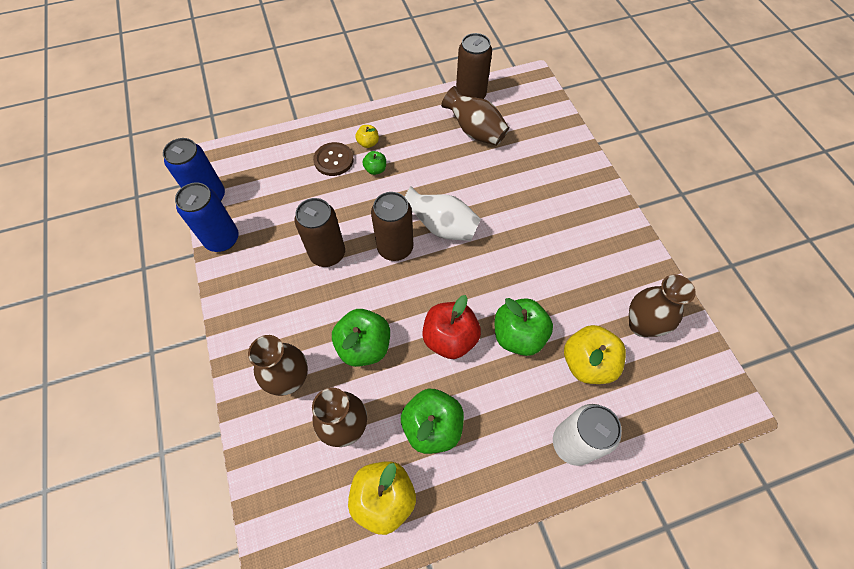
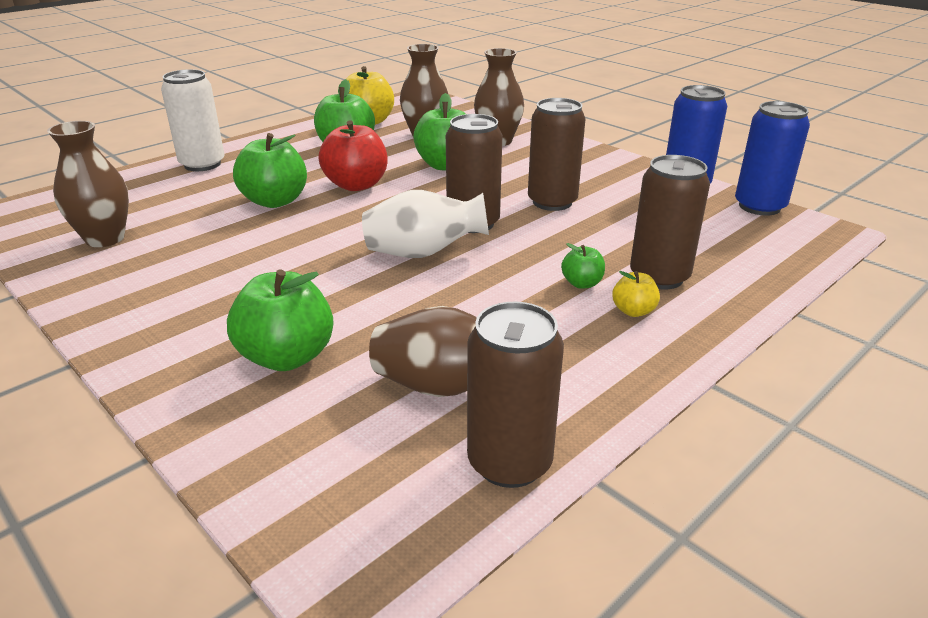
camera: 155 degrees right, 30 degrees down
(333, 160) = (659, 277): brown button -> brown can
(537, 171) = (287, 357): none -> green apple
(587, 363) = (185, 202): yellow apple -> none

